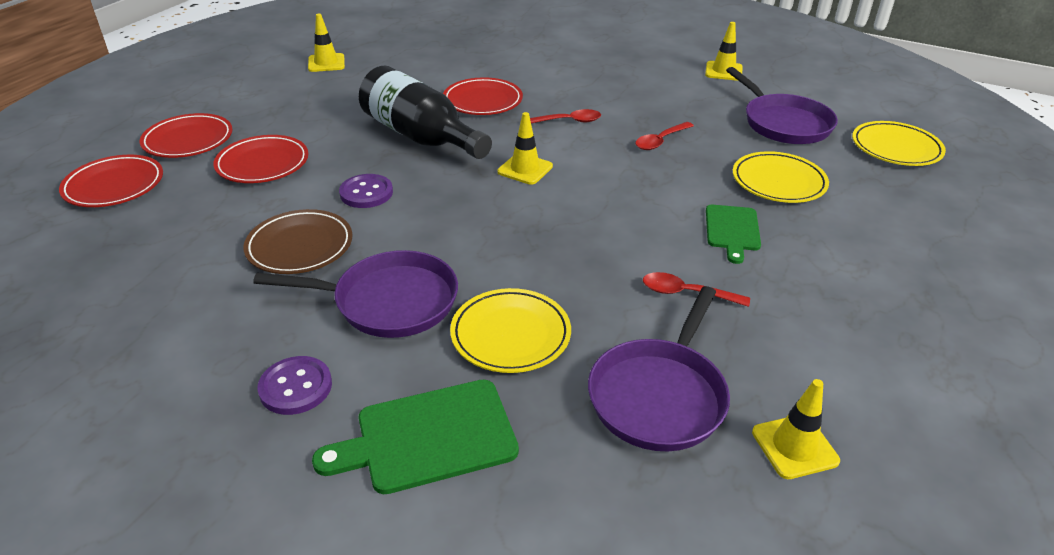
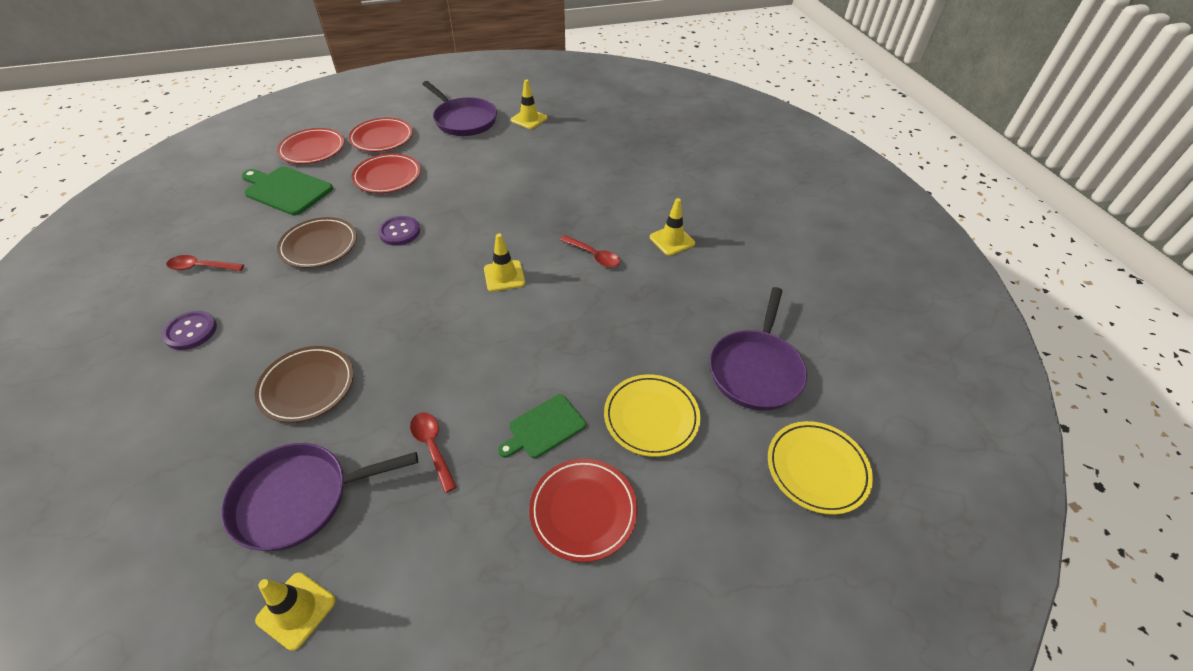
camera: 45 degrees right, 10 degrees up
(389, 301) = (296, 314): purple pan -> purple pan (463, 120)
(421, 137) = (489, 209): black bottle -> none
(428, 437) = (183, 412): green cutting board -> green cutting board (286, 190)
(483, 101) = (569, 204): red plate -> red plate (583, 511)
(510, 335) = (307, 386): yellow plate -> brown plate
(660, 141) = (628, 316): red spoon -> red spoon (201, 267)
(723, 71) = (794, 287): yellow traffic cone -> yellow traffic cone (672, 240)

